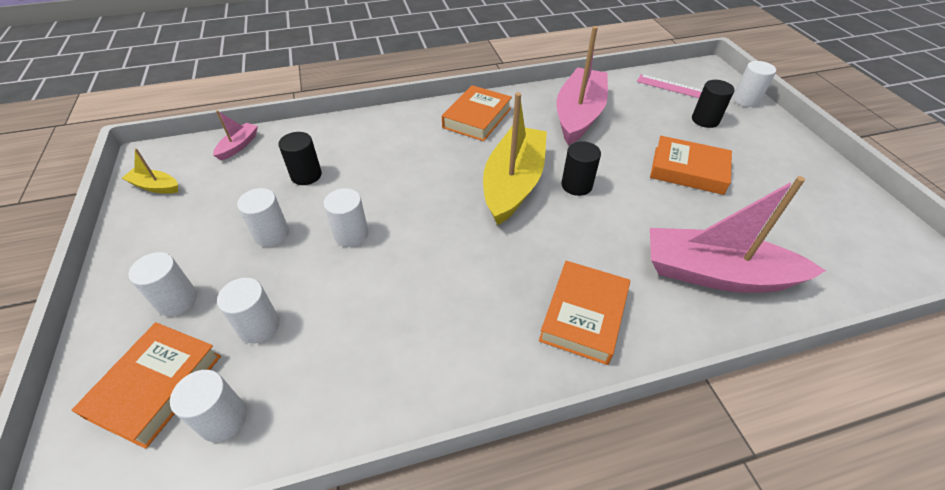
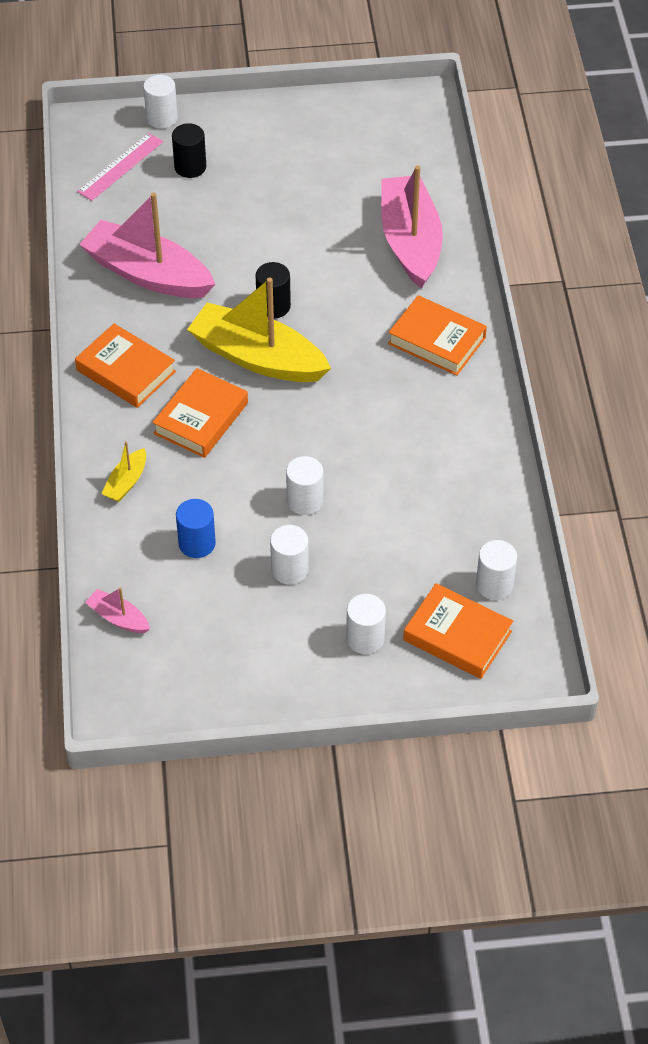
camera: 80 degrees left, 5 degrees up
(155, 186) = (181, 693): yellow boat -> yellow boat (126, 482)
(259, 326) = (407, 569): white cylinder -> none
(306, 175) = (197, 543): black cylinder -> blue cylinder
(688, 170) = (272, 211): orange book -> orange book (201, 418)
(716, 274) = (410, 241): pink boat -> pink boat turned 150 degrees clockwise

